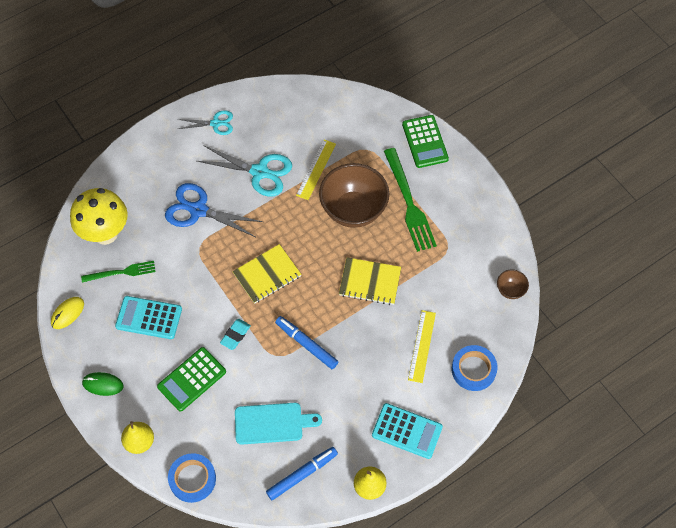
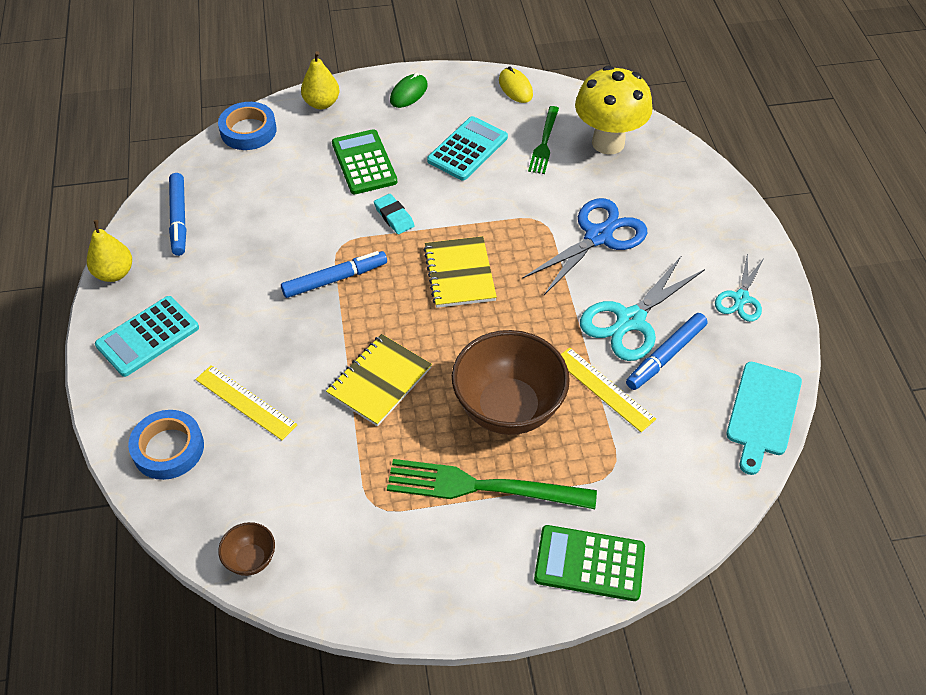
camera: 115 degrees right, 10 degrees down
(272, 423) = (259, 213): turquoise cutting board -> turquoise cutting board (762, 412)
(277, 147) = (665, 356): none -> blue marker

